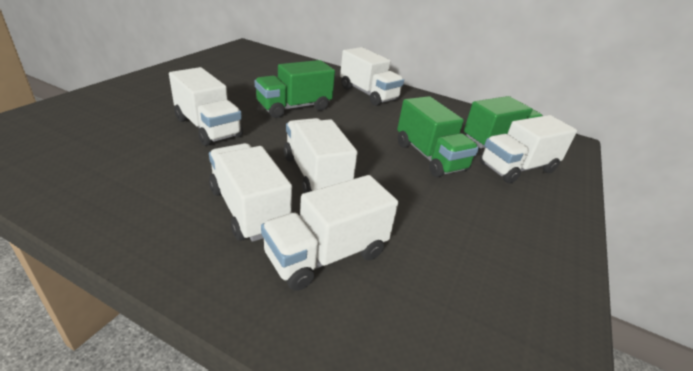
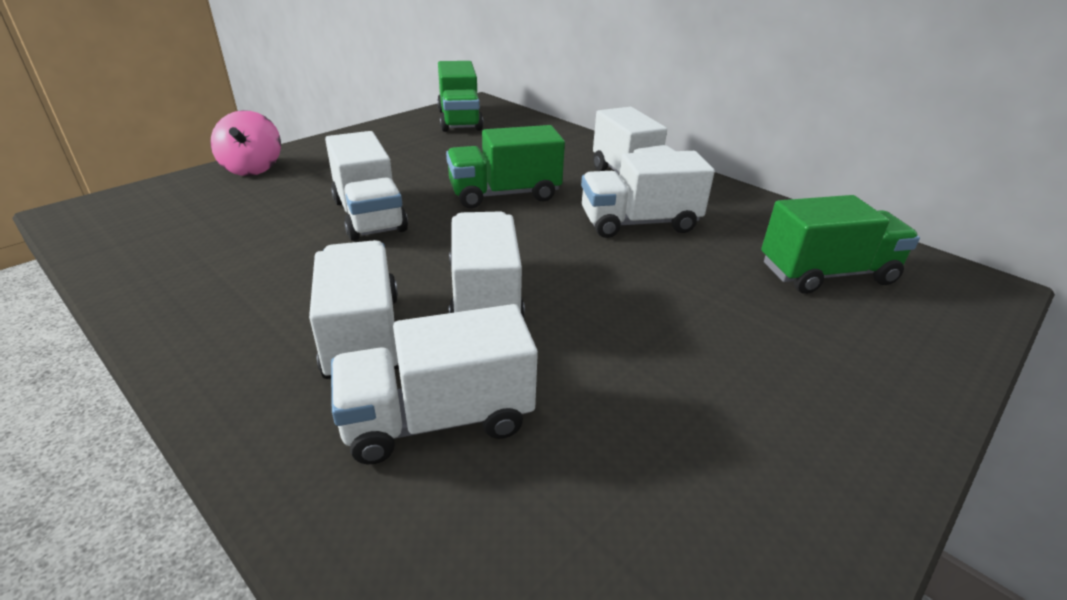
camera: 20 degrees right, 0 degrees up
(97, 98) = (253, 168): none -> pink spinning top
(430, 157) = (686, 287): green truck -> green truck (460, 120)
(517, 168) = (844, 323): white truck -> white truck (639, 223)

